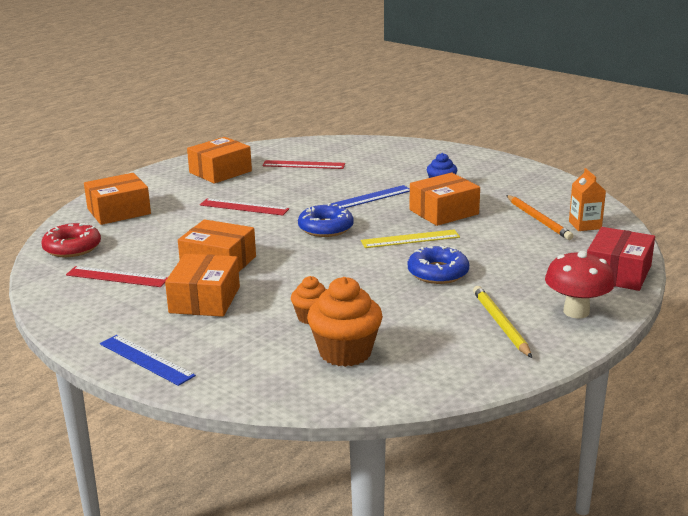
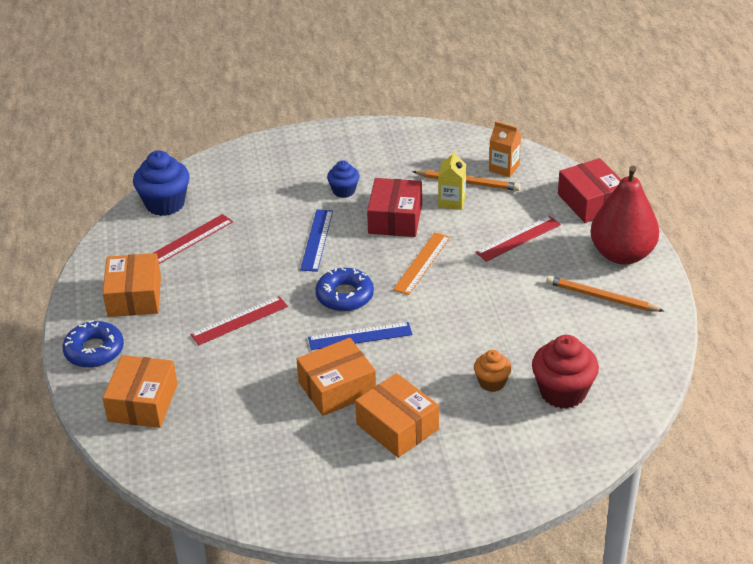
camera: 50 degrees left, 15 degrees up
(72, 247) = (191, 466): red donut -> none
(117, 277) = (292, 461): red ruler -> red ruler (518, 238)
(146, 359) = (463, 503): blue ruler -> blue ruler (360, 336)
(326, 146) = (165, 204): none -> blue cupcake
(345, 352) = (563, 392): orange cupcake -> red cupcake
(410, 239) = (422, 263): yellow ruler -> orange ruler
(438, 273) = (494, 282): blue donut -> blue donut (94, 350)
(444, 212) = (395, 219): orange box -> red box
(501, 324) = (601, 297): yellow pencil -> orange pencil
(504, 222) = (451, 201): none -> yellow carton
(576, 312) = (622, 254): red mushroom -> red pear

